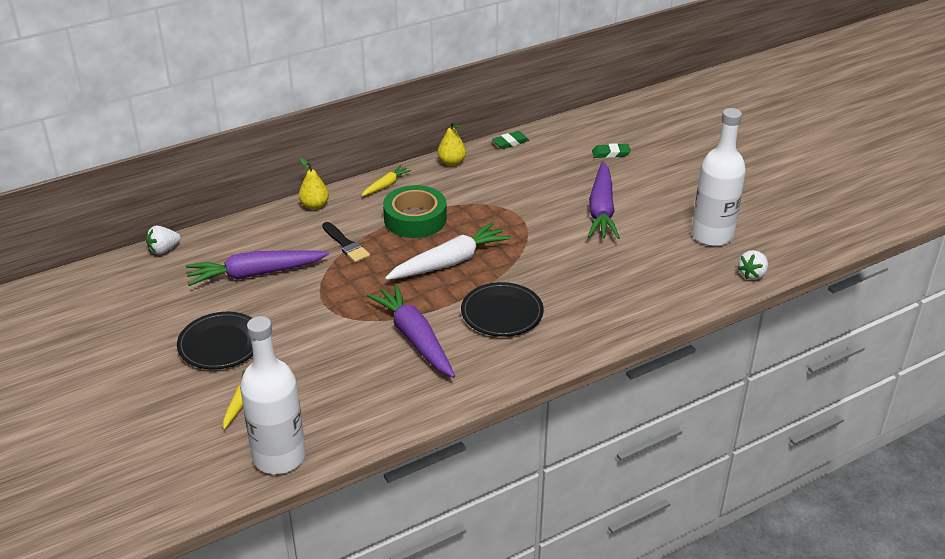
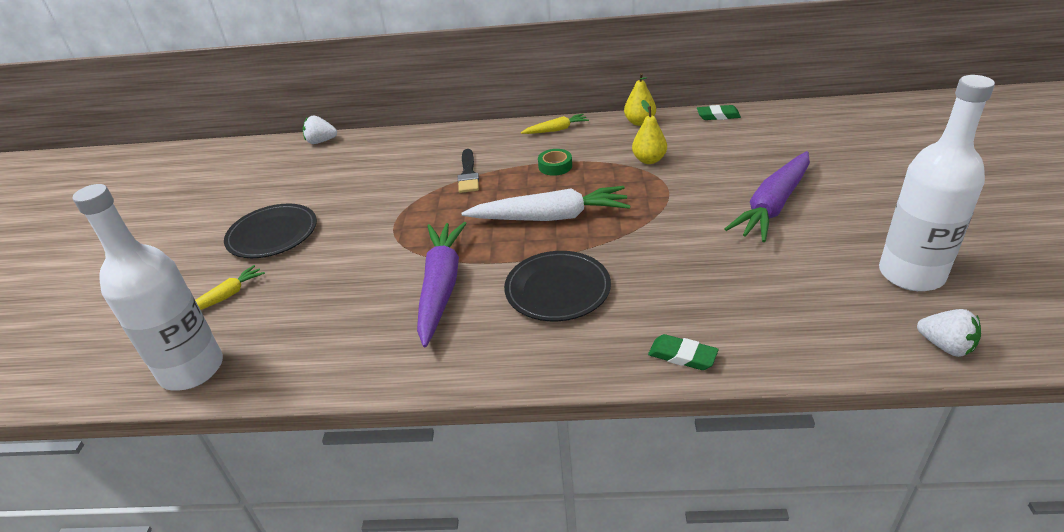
camera: 35 degrees right, 0 degrees up
(255, 274) = (366, 180): purple carrot -> none
(314, 205) = (476, 133): yellow pear -> yellow pear (649, 160)
(415, 219) = (555, 166): green tape -> green tape, size x0.48
(611, 153) = (830, 148): green eraser -> green eraser (682, 356)
(752, 274) = (945, 346): white strawberry -> white strawberry turned 120 degrees counterclockwise

